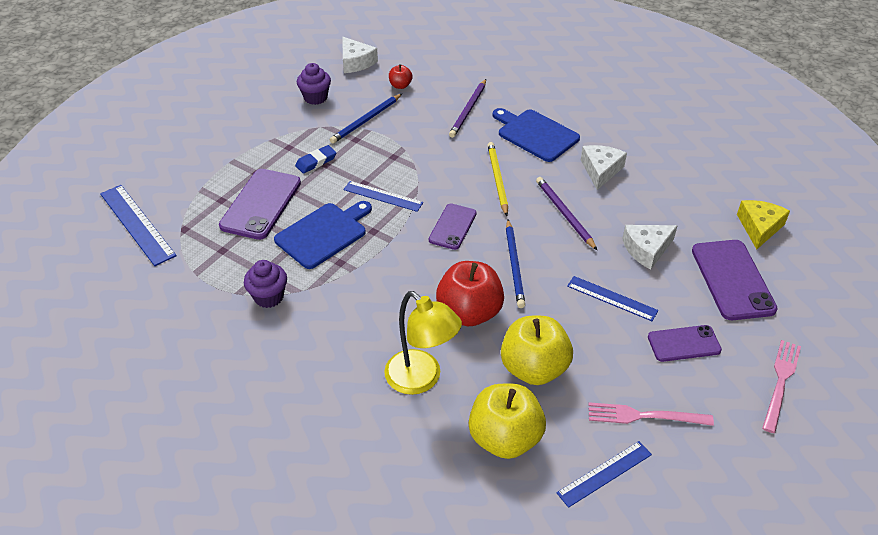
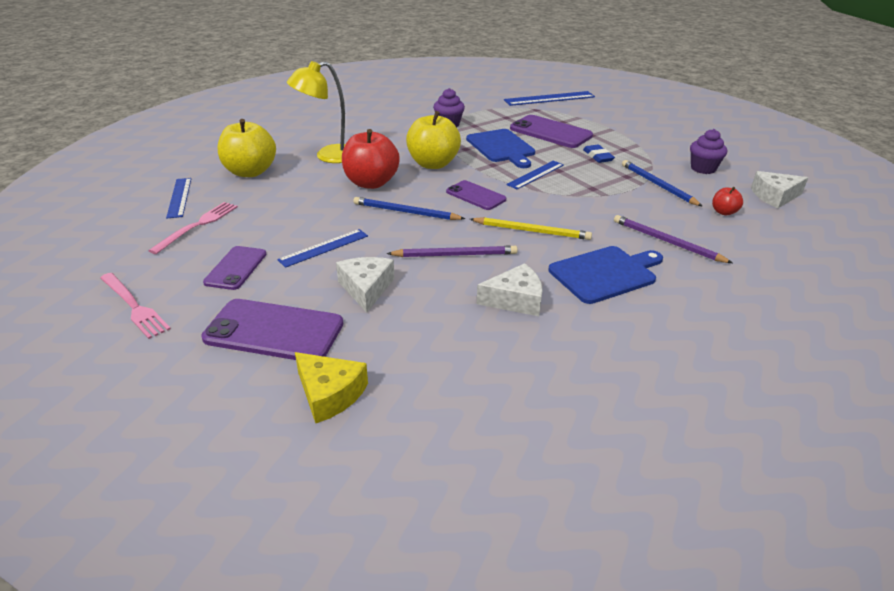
camera: 110 degrees right, 10 degrees down
(534, 368) = (292, 194): yellow apple -> yellow apple (433, 164)
(600, 170) = (515, 300): white cheese -> white cheese turned 45 degrees counterclockwise

